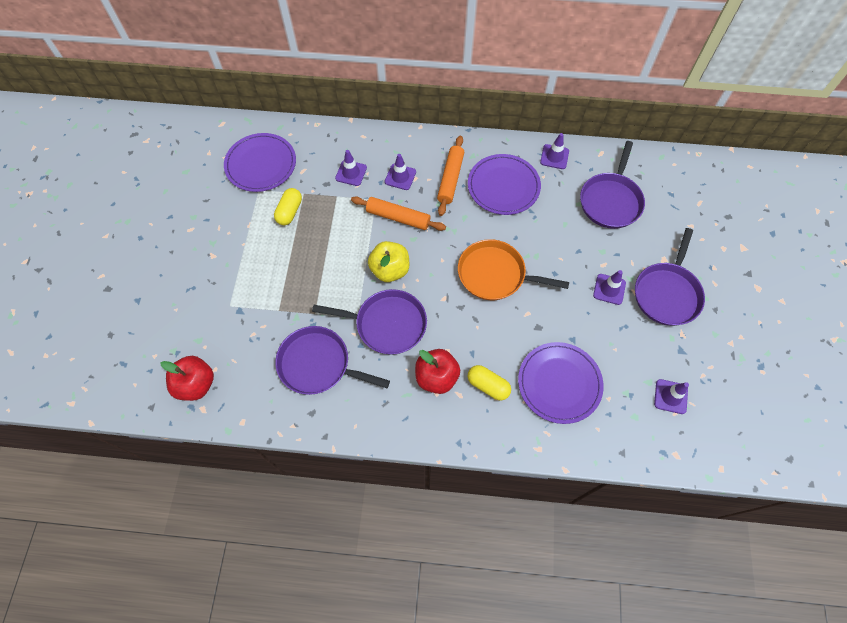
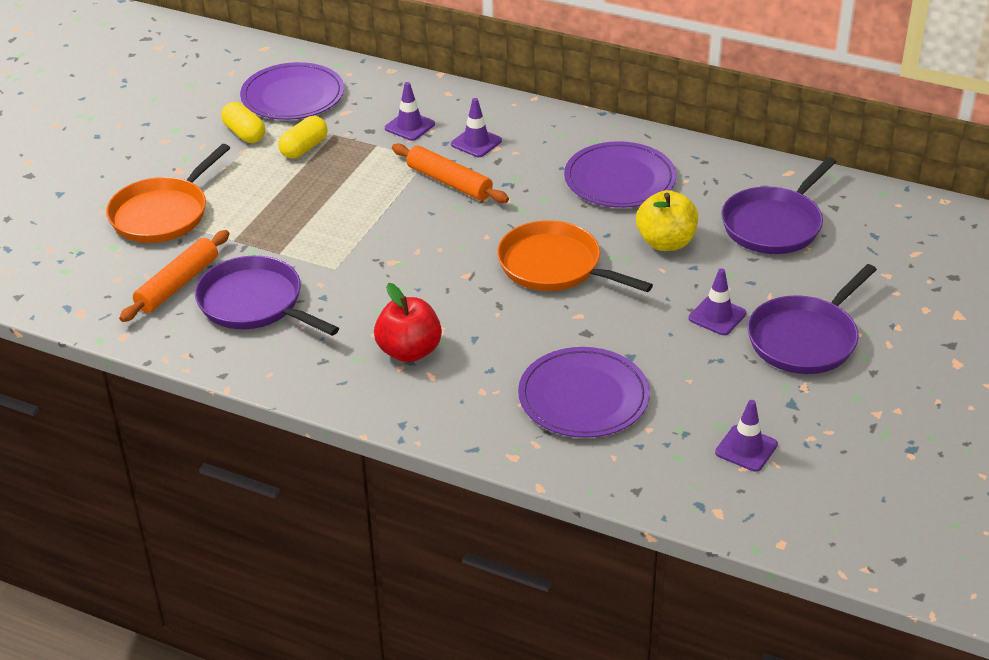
camera: 20 degrees right, 25 degrees down
(196, 384) = (86, 287): red apple -> none
(219, 299) = (163, 214): none -> orange pan
(387, 324) = (372, 284): purple pan -> none
(390, 270) = (407, 231): yellow apple -> yellow apple (666, 242)
(450, 179) = (546, 158): orange rolling pin -> orange rolling pin (177, 284)
(488, 385) = (477, 376): yellow capsule -> yellow capsule (244, 133)
(554, 157) = (714, 163): purple traffic cone -> none

